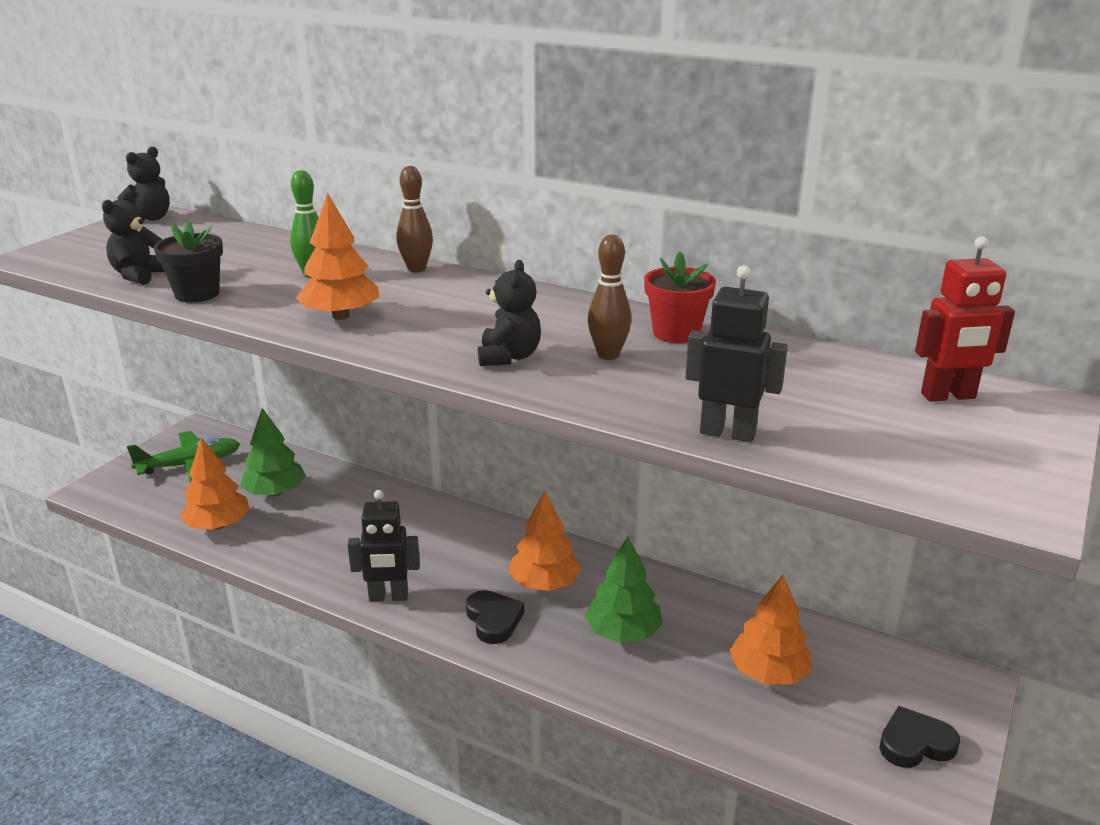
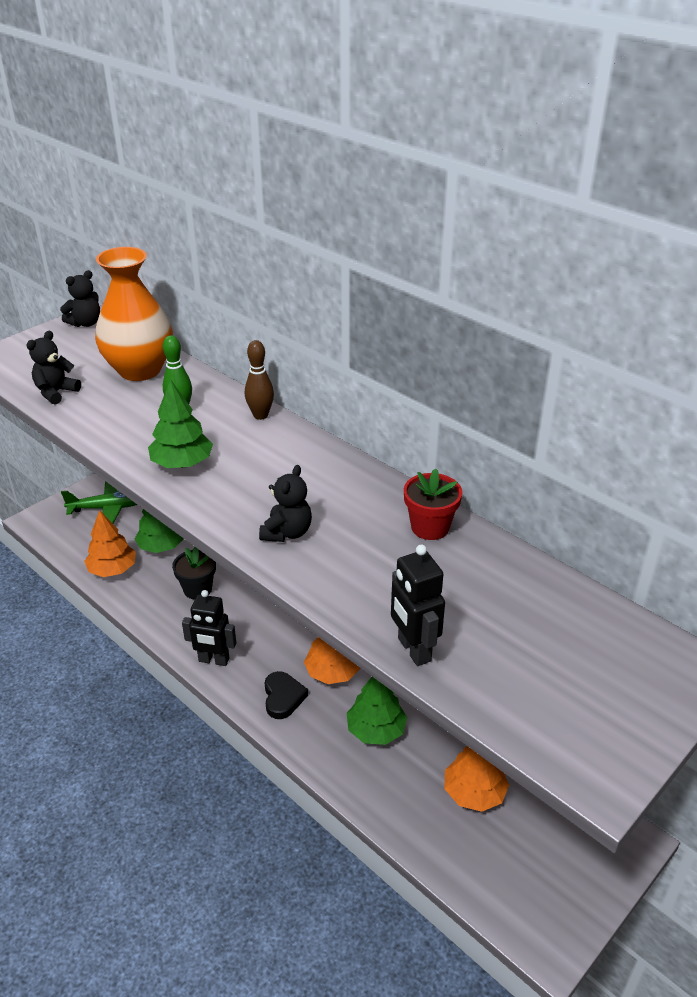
camera: 15 degrees right, 10 degrees up
(197, 294) = (89, 420): black flower pot -> black flower pot (197, 589)
(242, 248) = (140, 370): none -> orange vase
(340, 316) = (182, 463): orange tree -> green tree
(608, 355) = (364, 544): brown bowling pin -> none
(727, 433) = (413, 650): black robot -> black robot turned 150 degrees counterclockwise
(915, 743) = (562, 882): black heart -> none
(948, 396) = (615, 643): red robot -> none

